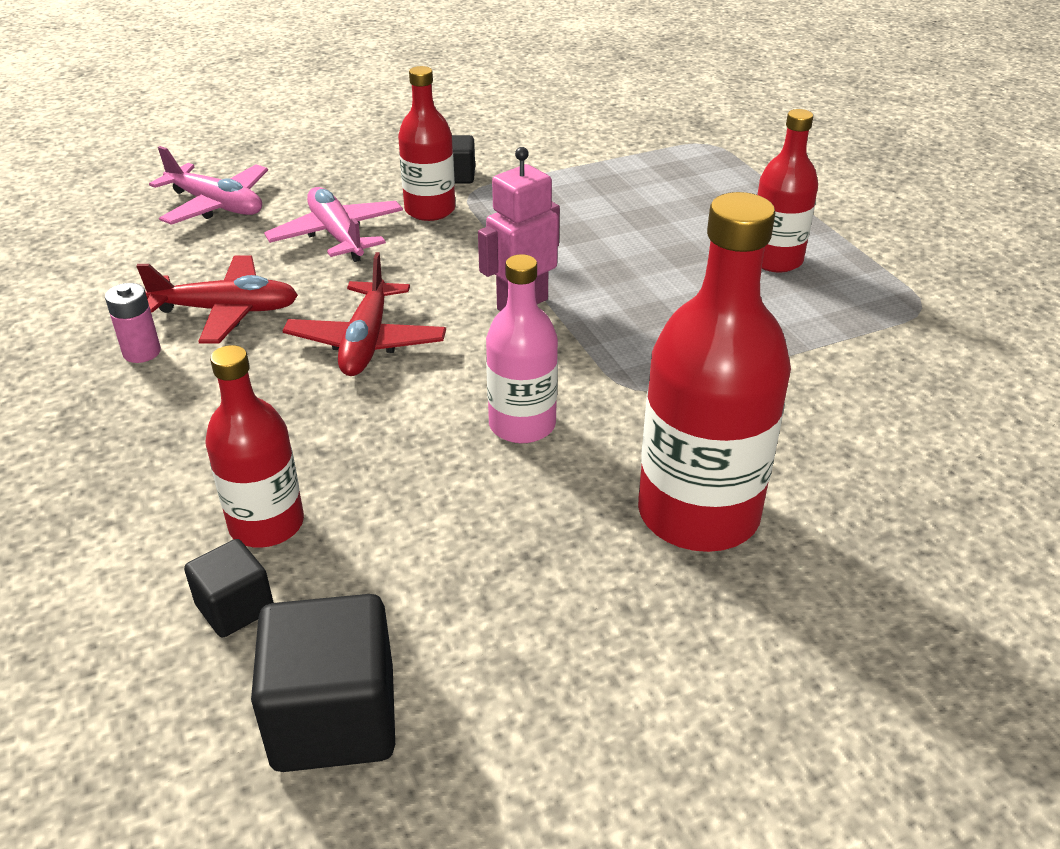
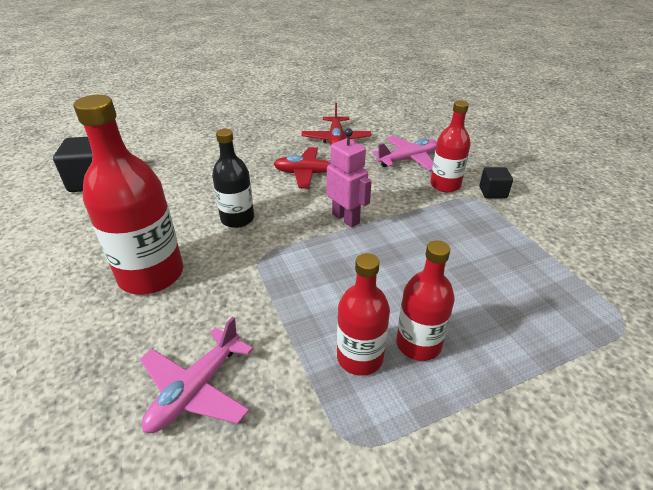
camera: 90 degrees right, 0 degrees up
(142, 352) = (306, 126): pink battery -> none
(216, 205) = (428, 127): pink plane -> pink plane (196, 389)
(235, 608) = (154, 160): black cube -> none
(266, 524) = (193, 161): red bottle -> red bottle (360, 357)
(522, 425) = (237, 219): pink bottle -> black bottle

